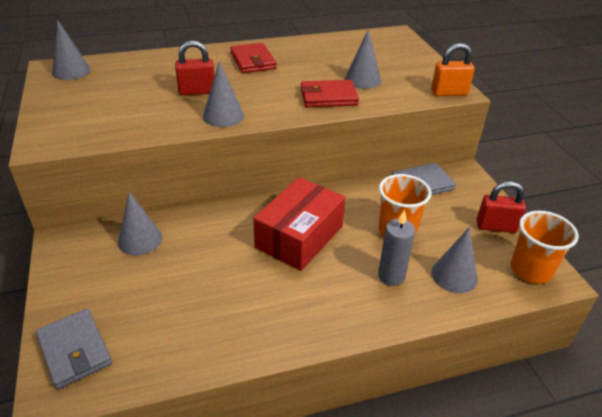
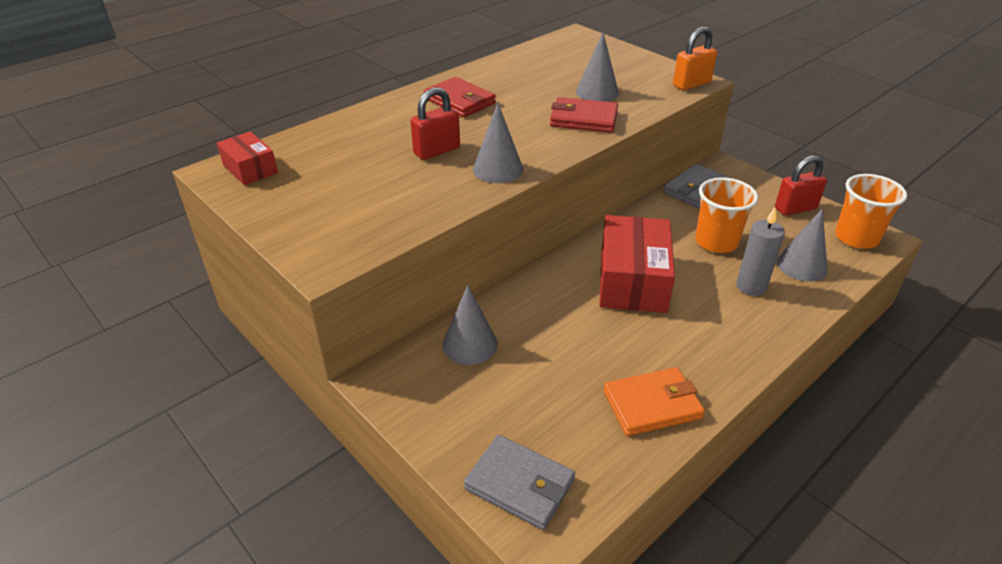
camera: 25 degrees left, 0 degrees up
(71, 71) = (250, 169): grey cone -> red box
(220, 335) = (652, 405): none -> orange wallet
(328, 97) = (583, 119): red wallet -> red wallet turned 45 degrees clockwise

